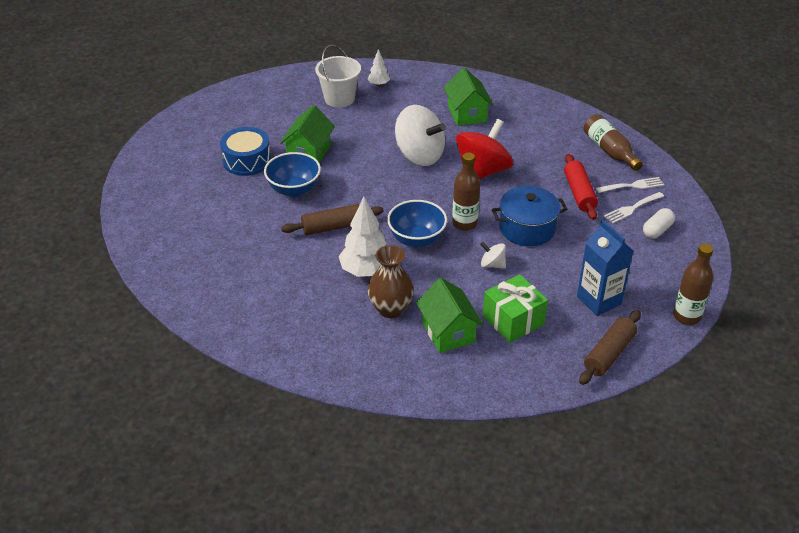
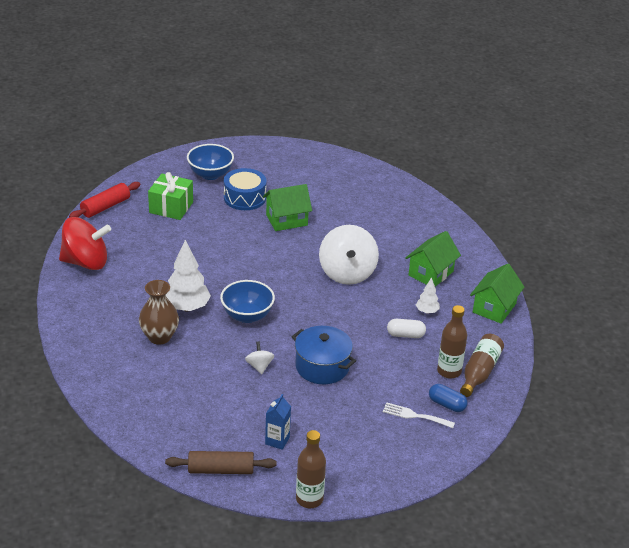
camera: 50 degrees right, 5 degrees down
(294, 189) = (237, 233): blue bowl -> blue bowl (210, 174)
(333, 227) = (217, 270): brown rolling pin -> none
(339, 99) = (368, 203): white bucket -> none
(378, 84) = (411, 213): white tree -> white tree (427, 311)
(448, 332) = (163, 375): green house -> green house (494, 308)
(464, 223) = (291, 331): brown bottle -> brown bottle (449, 371)
(482, 171) = (366, 313): red spinning top -> red spinning top (86, 262)
(513, 320) = (208, 403): green gift -> green gift (171, 207)
(579, 193) = (400, 377): red rolling pin -> red rolling pin (105, 207)
(599, 300) = (277, 440): blue carton -> blue carton, size x0.62
(633, 186) = (447, 404): white fork -> blue capsule
(657, 230) = (402, 441): white capsule -> white capsule (405, 335)

